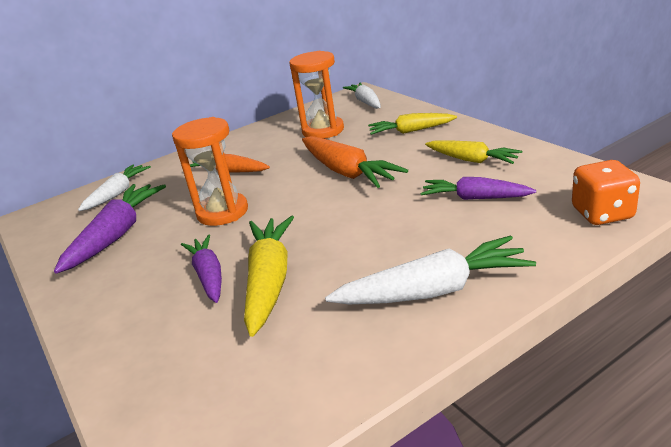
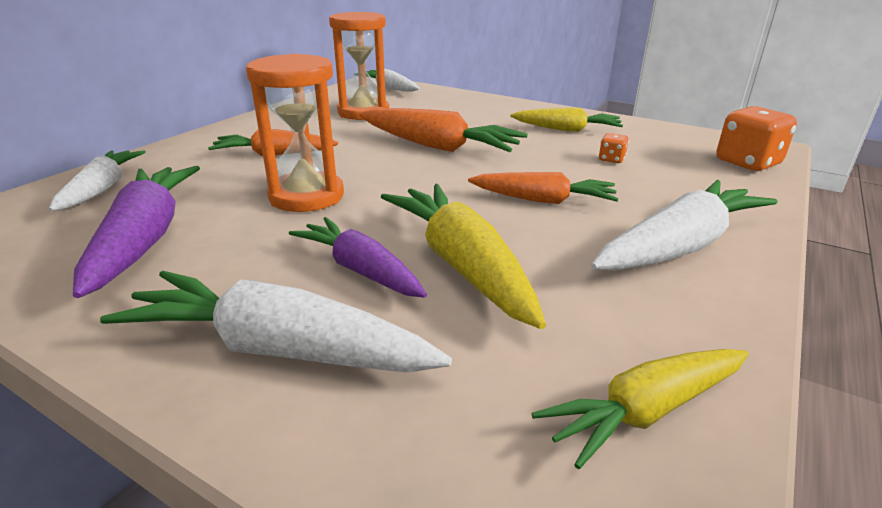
camera: 30 degrees left, 0 degrees up
(131, 319) = (278, 349): none -> white carrot
(375, 234) = (543, 200): none -> orange carrot
(411, 131) = (470, 110): yellow carrot -> yellow carrot (645, 411)
(475, 198) = (611, 159): purple carrot -> orange dice

